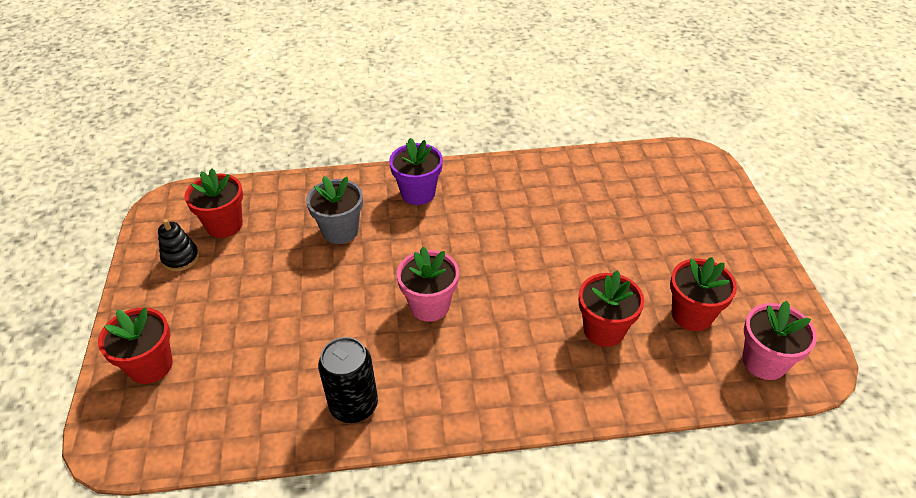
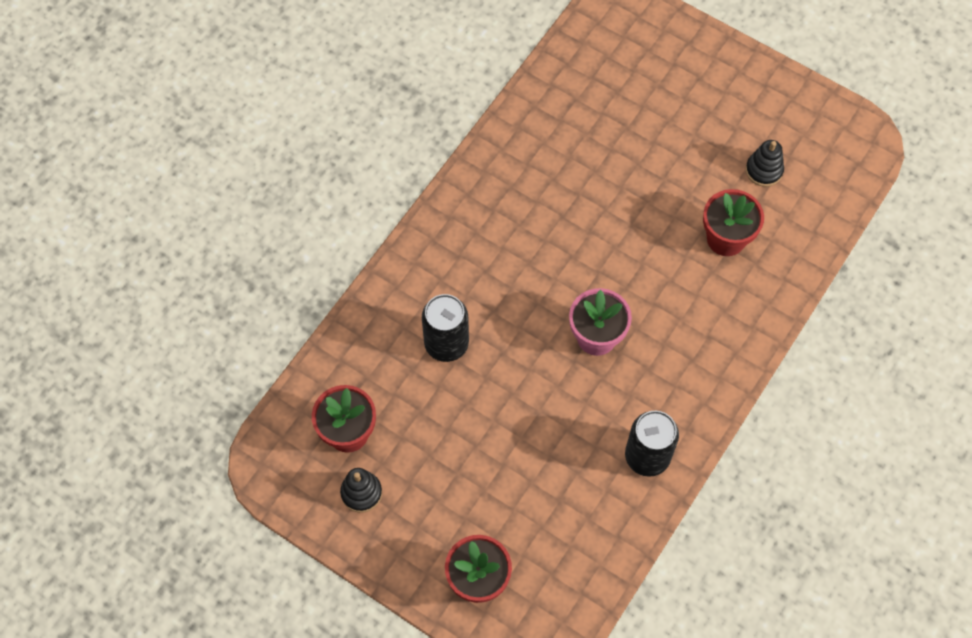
camera: 50 degrees left, 20 degrees up
(340, 231) = (446, 344): grey flower pot -> black can
(418, 193) = (455, 249): purple flower pot -> none
(691, 315) = (764, 170): red flower pot -> black stacking toy
(764, 362) = (839, 166): pink flower pot -> none

